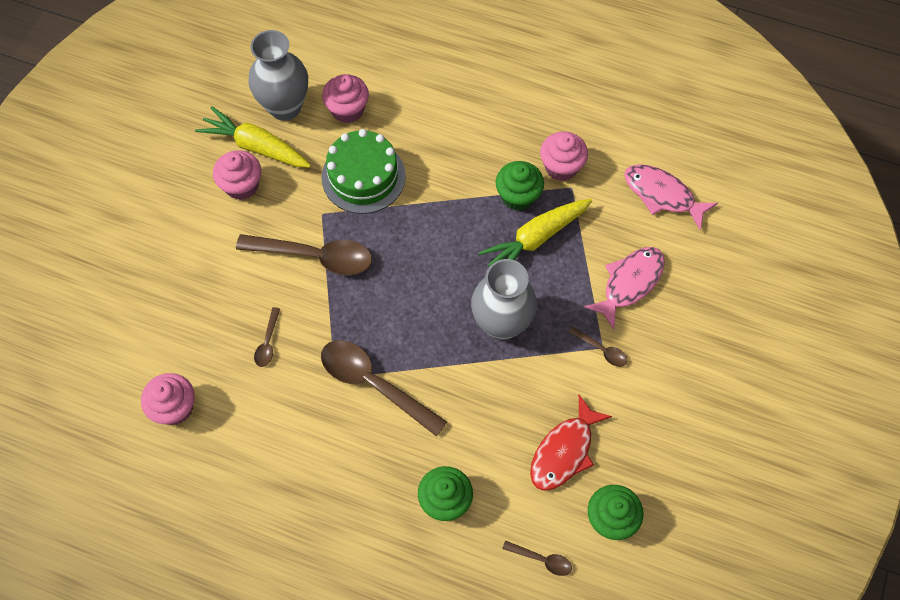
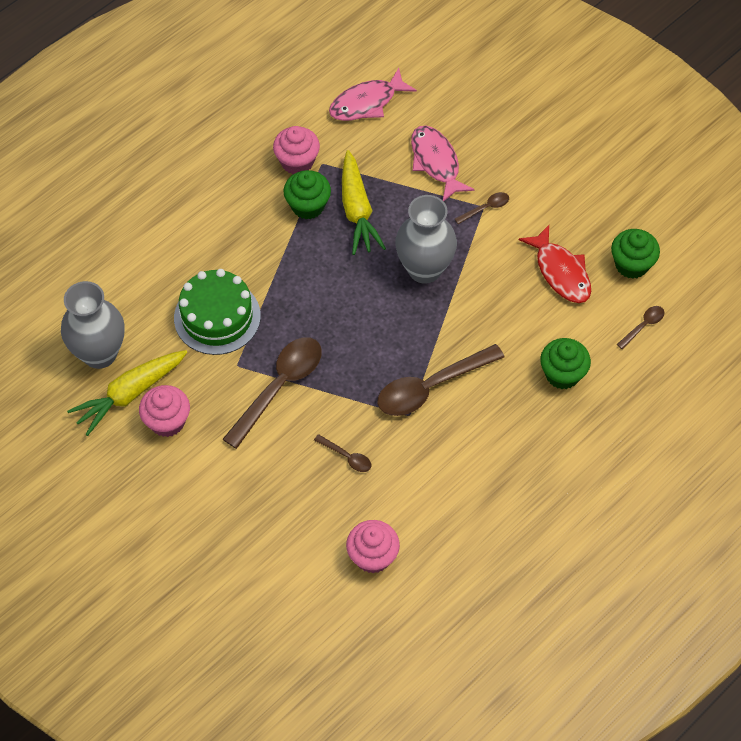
camera: 65 degrees left, 5 degrees down
(347, 110) = (135, 302): pink cupcake -> none

